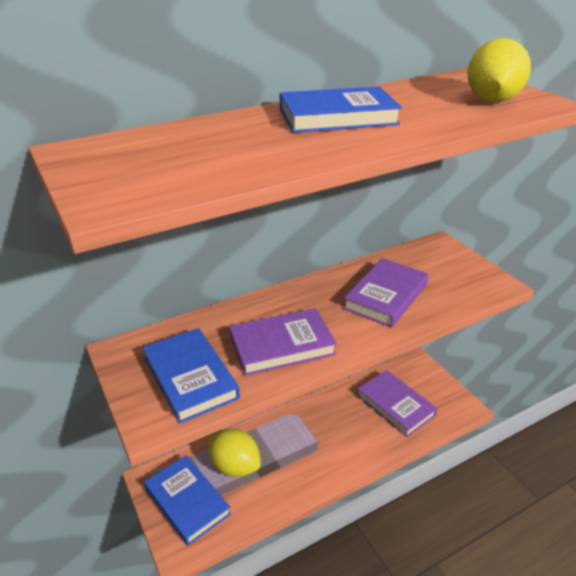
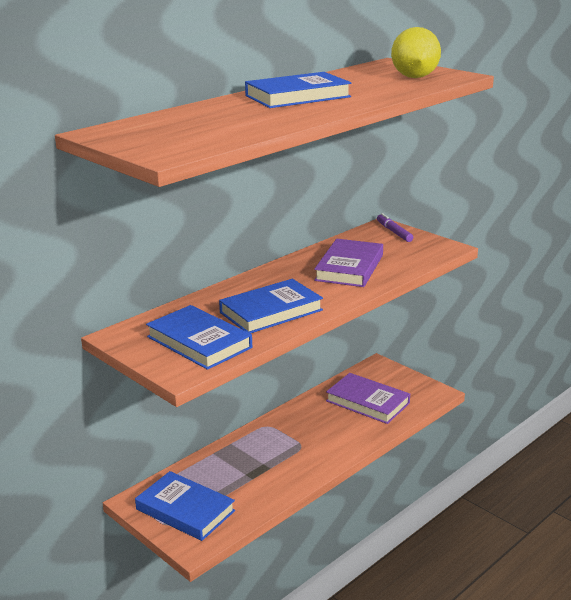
camera: 15 degrees left, 10 degrees down
(235, 466) = (223, 475): yellow lemon -> none
(282, 345) = (271, 311): purple book -> blue book
(448, 253) = (394, 232): none -> purple marker

